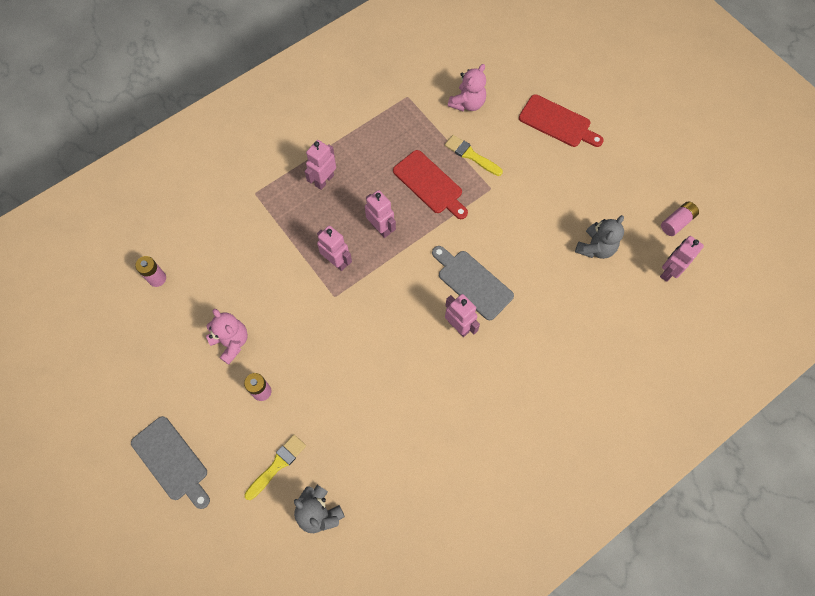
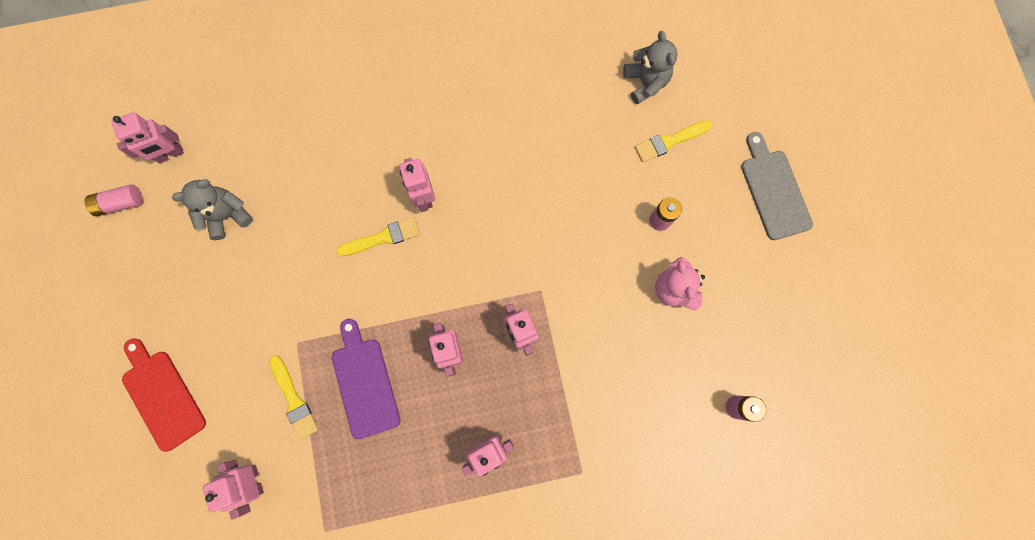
camera: 155 degrees left, 10 degrees up
(430, 184) = (364, 383): red cutting board -> purple cutting board
(467, 103) = (254, 481): pink teddy bear -> pink robot
(472, 282) = (383, 237): grey cutting board -> yellow brush

